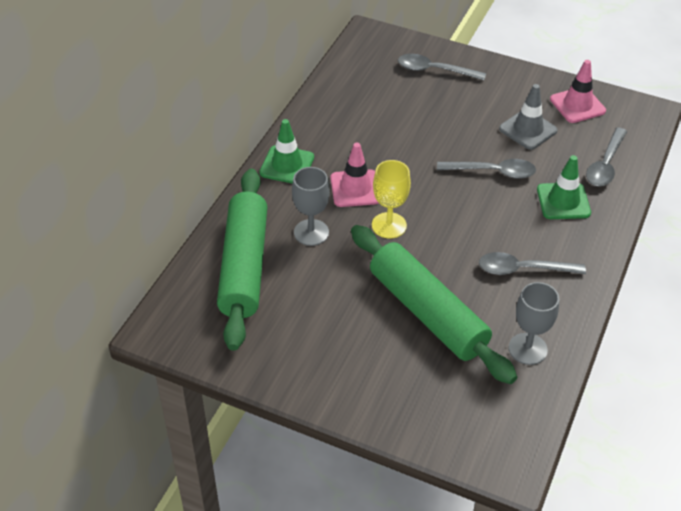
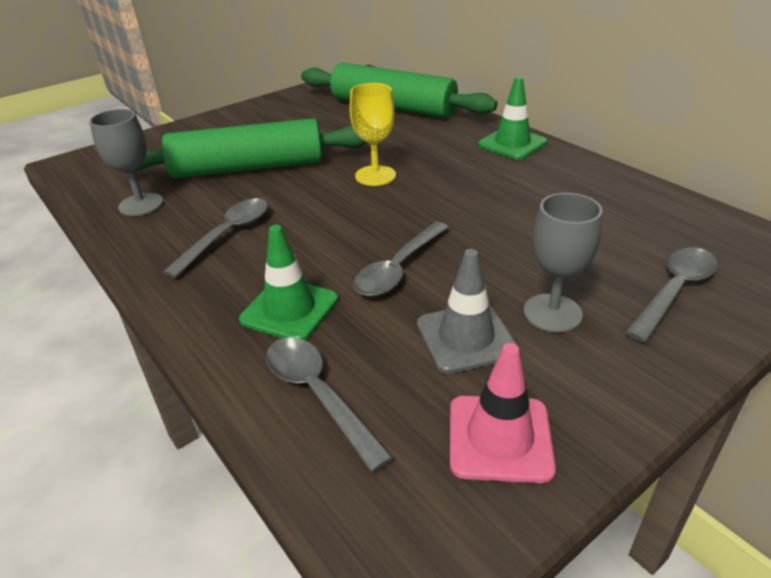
camera: 120 degrees right, 10 degrees down
(311, 232) = (404, 138): grey goblet -> grey goblet (552, 313)
(355, 188) = (446, 170): pink traffic cone -> none

